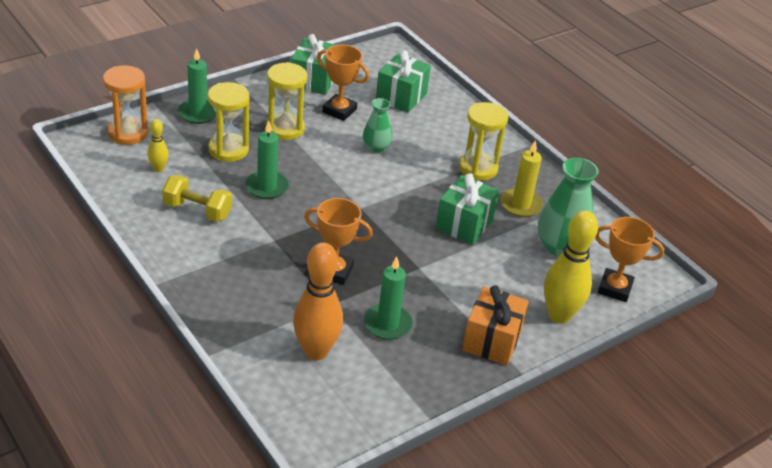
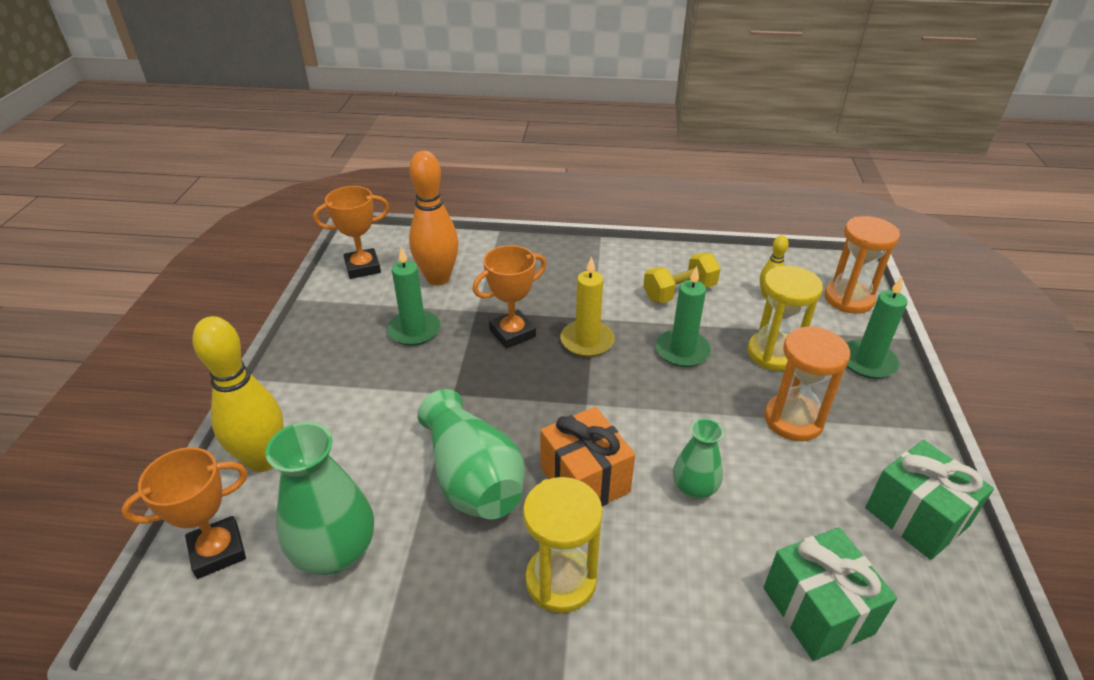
camera: 135 degrees right, 0 degrees up
(285, 129) = (793, 420): yellow hourglass -> orange hourglass
(339, 111) = (811, 500): orange trophy -> orange trophy (363, 267)
(464, 224) = (472, 478): green gift -> green vase
(491, 340) = (311, 384): orange gift -> orange gift (585, 479)
(521, 205) = (444, 572): yellow candle -> yellow candle (587, 341)

